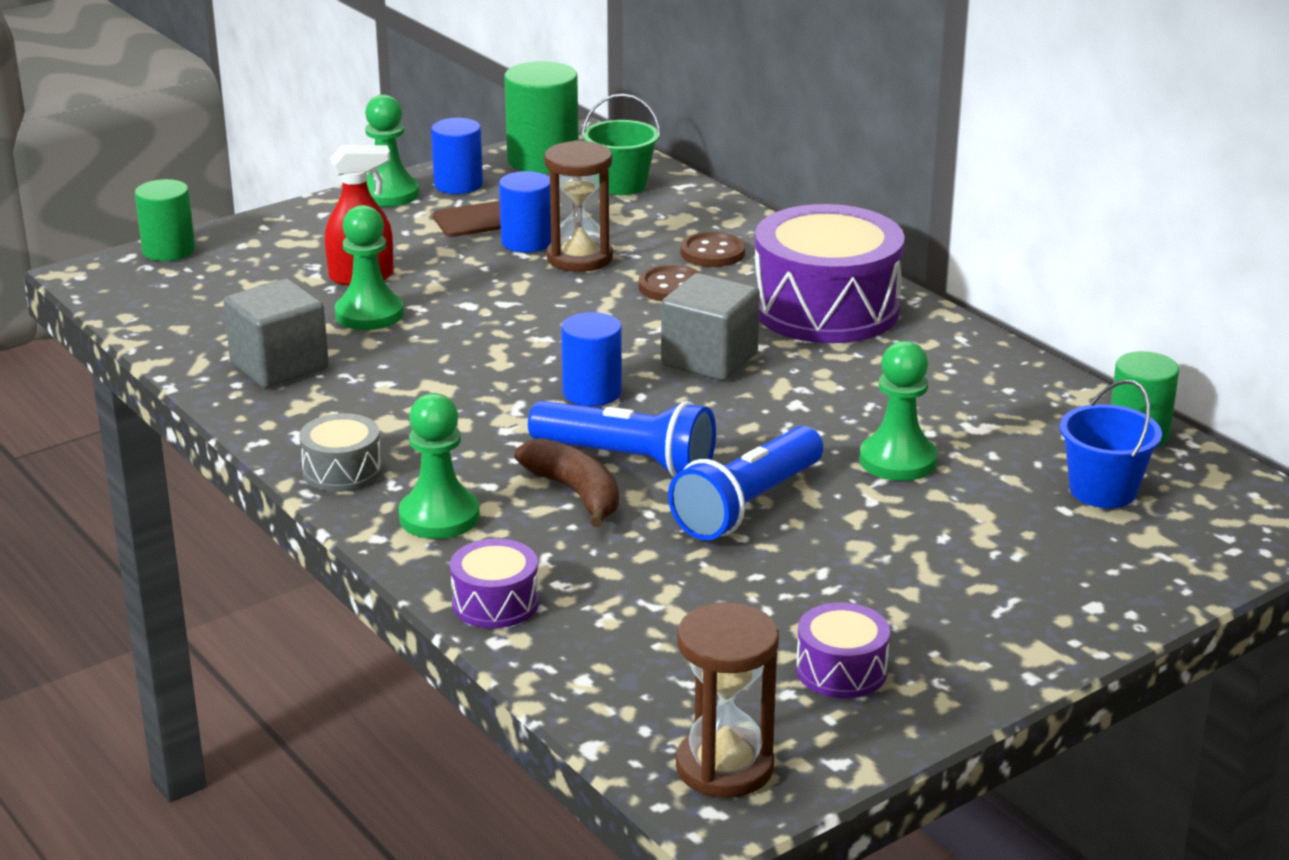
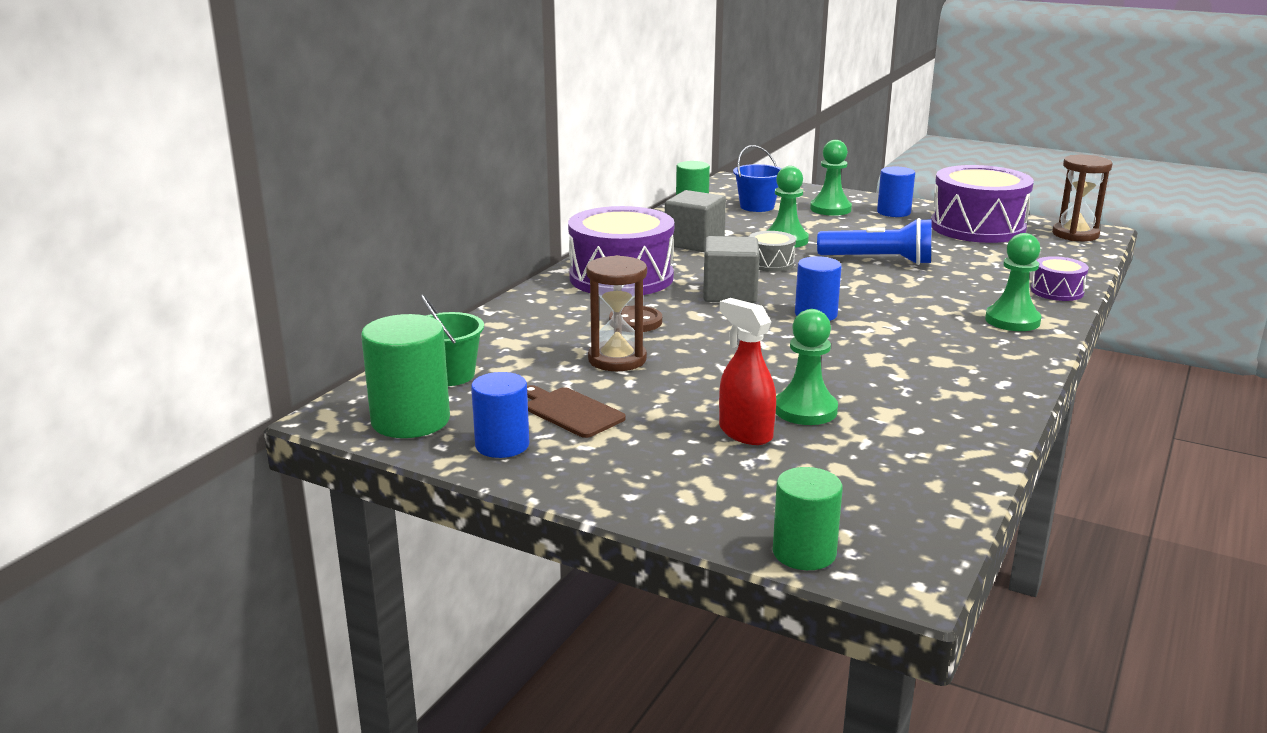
camera: 115 degrees left, 5 degrees down
(279, 366) = (930, 419): grey cube -> grey cube (694, 243)
(342, 471) = (1016, 357): grey drum -> grey drum (770, 263)
(388, 194) = (553, 474): green pawn -> green pawn (830, 209)
(527, 242) = (606, 385): blue cylinder -> blue cylinder (893, 212)
(575, 493) = (931, 296): brown banana -> none
(627, 460) = (878, 291): blue flashlight -> none
(712, 253) = (563, 320): brown button -> none
(841, 670) = (977, 227): purple drum -> purple drum, size x2.13

